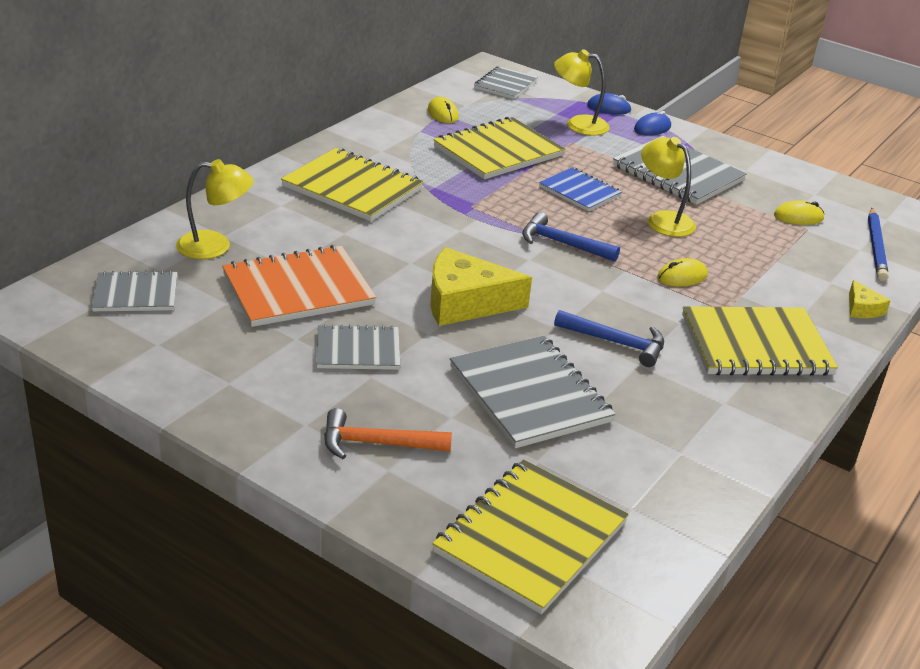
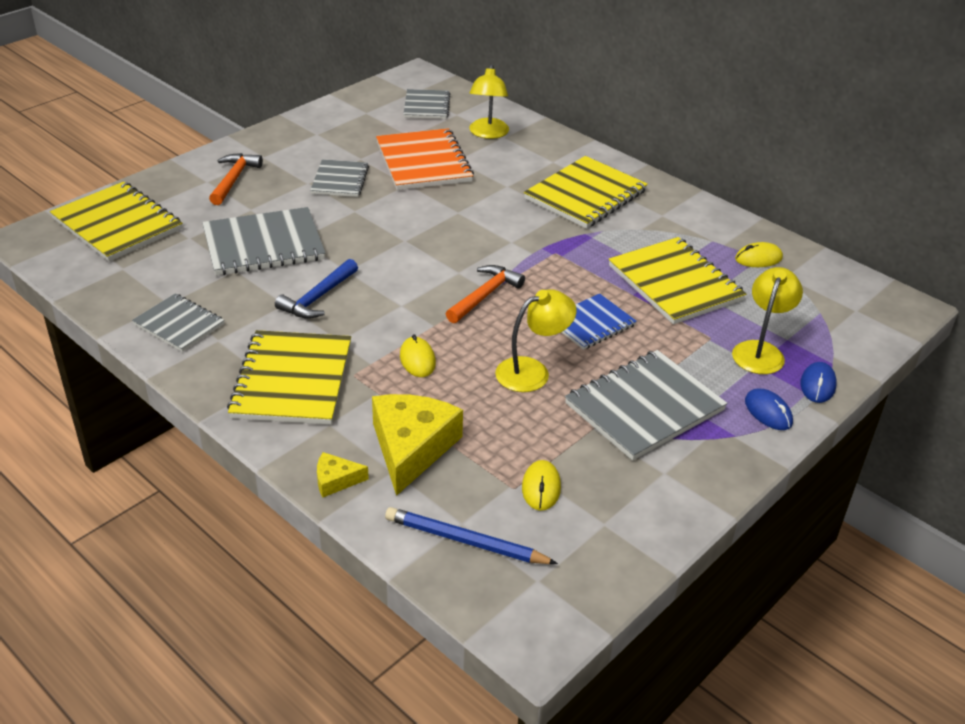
camera: 100 degrees right, 5 degrees up
(465, 302) = (393, 231): yellow cheese -> yellow cheese (411, 448)
(505, 85) = (856, 311): grey notebook -> grey notebook (179, 324)
(562, 244) = (484, 295): blue hammer -> orange hammer

